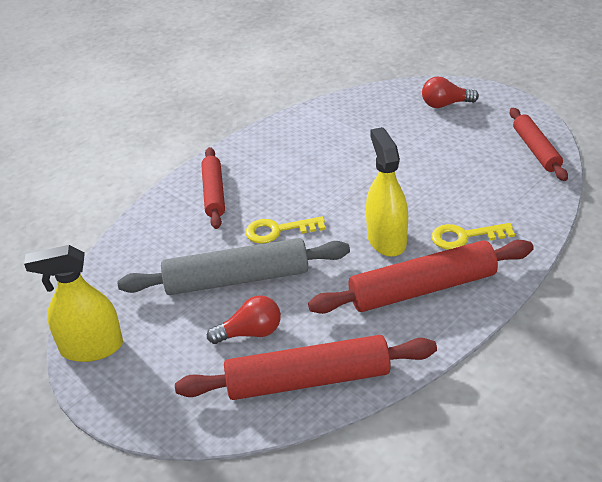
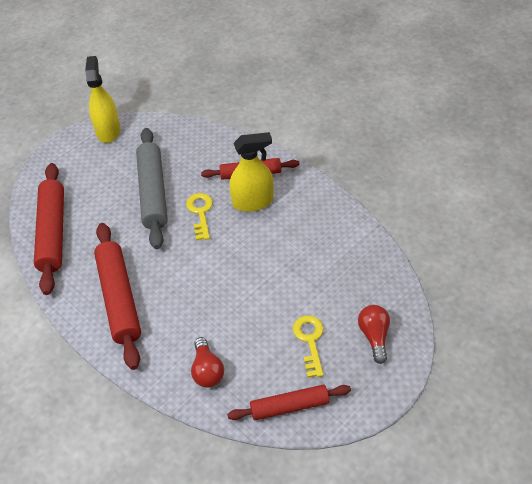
camera: 90 degrees right, 10 degrees up
(250, 332) = (101, 202): red light bulb -> red light bulb (207, 370)
(386, 239) = (178, 279): yellow spray bottle -> yellow spray bottle (252, 202)
(465, 237) = (172, 332): yellow key -> yellow key (309, 341)

